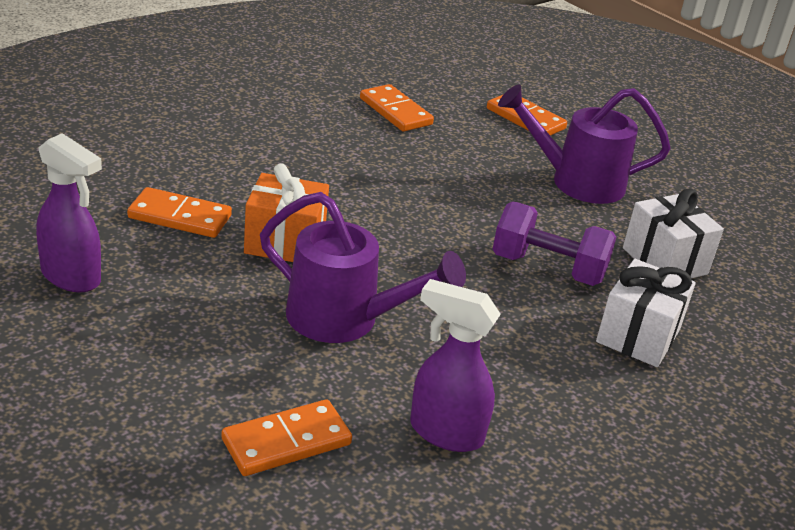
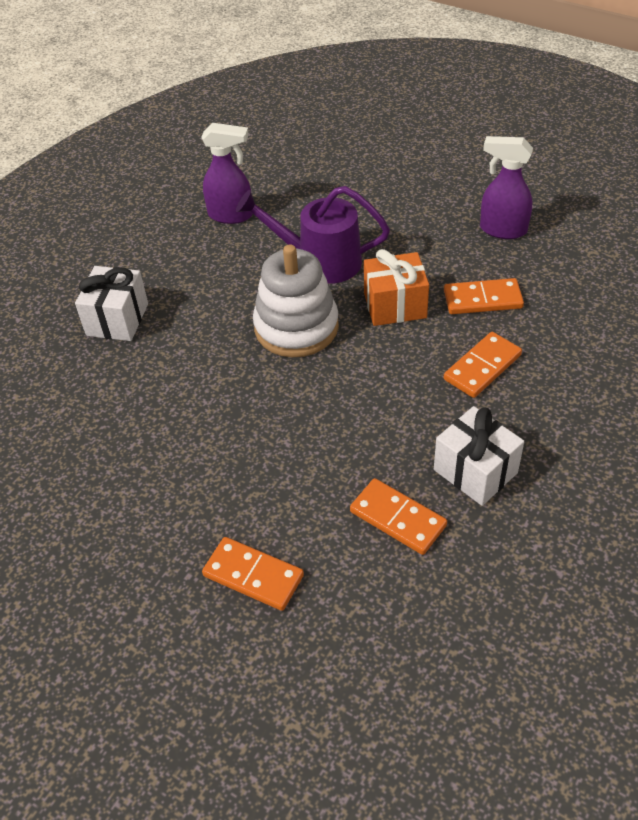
camera: 170 degrees right, 15 degrees up
(286, 441) = (312, 185): orange domino -> orange domino (482, 367)
(414, 258) = (296, 327): none -> white stacking toy
(548, 268) = (191, 357): purple dumbbell -> none
(576, 182) = (180, 480): purple watering can -> none
(665, 261) = (93, 403): white gift -> white gift (475, 471)

